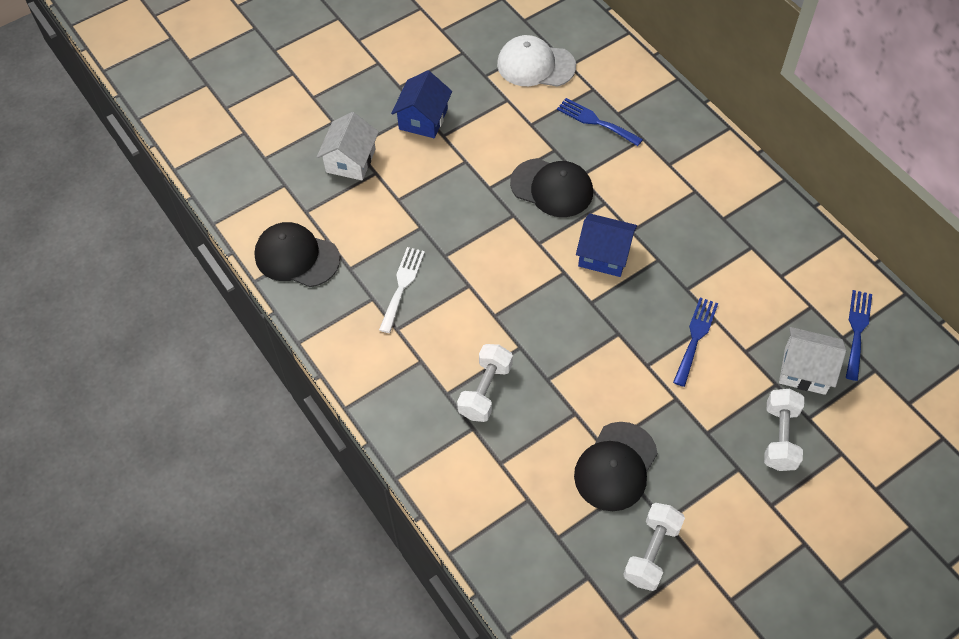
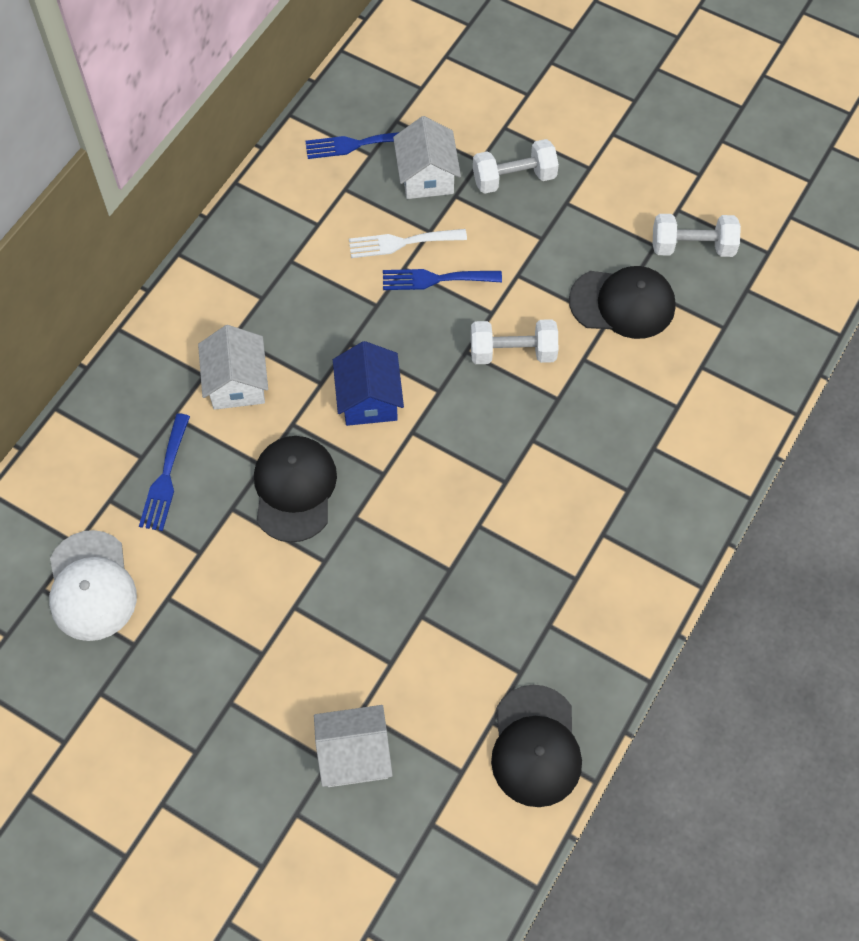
camera: 115 degrees left, 5 degrees up
(402, 285) = (515, 599): white fork -> white fork (401, 243)
(423, 119) = (244, 692): blue house -> none
(485, 390) = (603, 453): white dumbbell -> white dumbbell (513, 352)
(653, 181) = (237, 383): none -> white house

